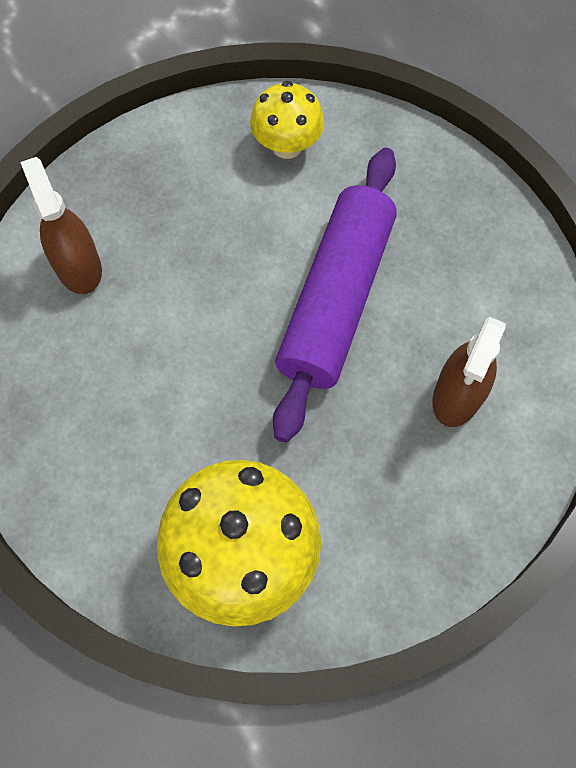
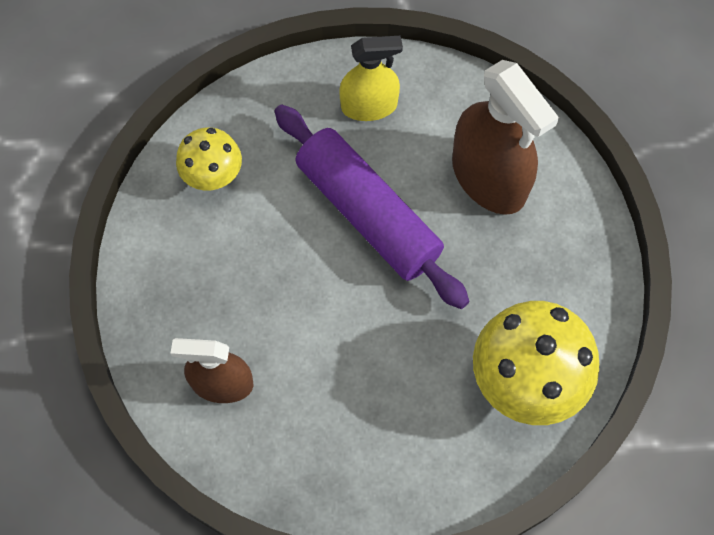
camera: 60 degrees left, 0 degrees up
(457, 395) = (489, 178): brown spray bottle -> brown spray bottle, size x1.61
(458, 238) = (369, 106): none -> yellow spray bottle

